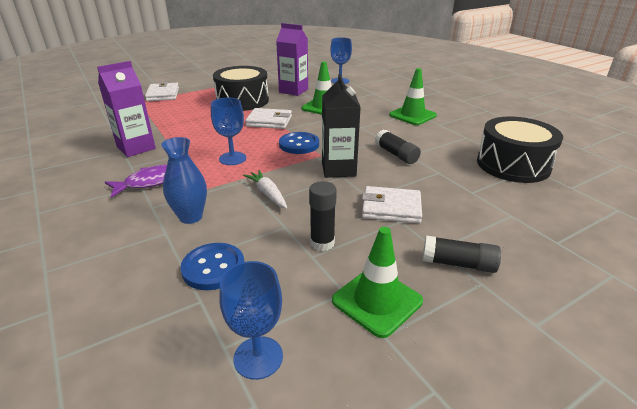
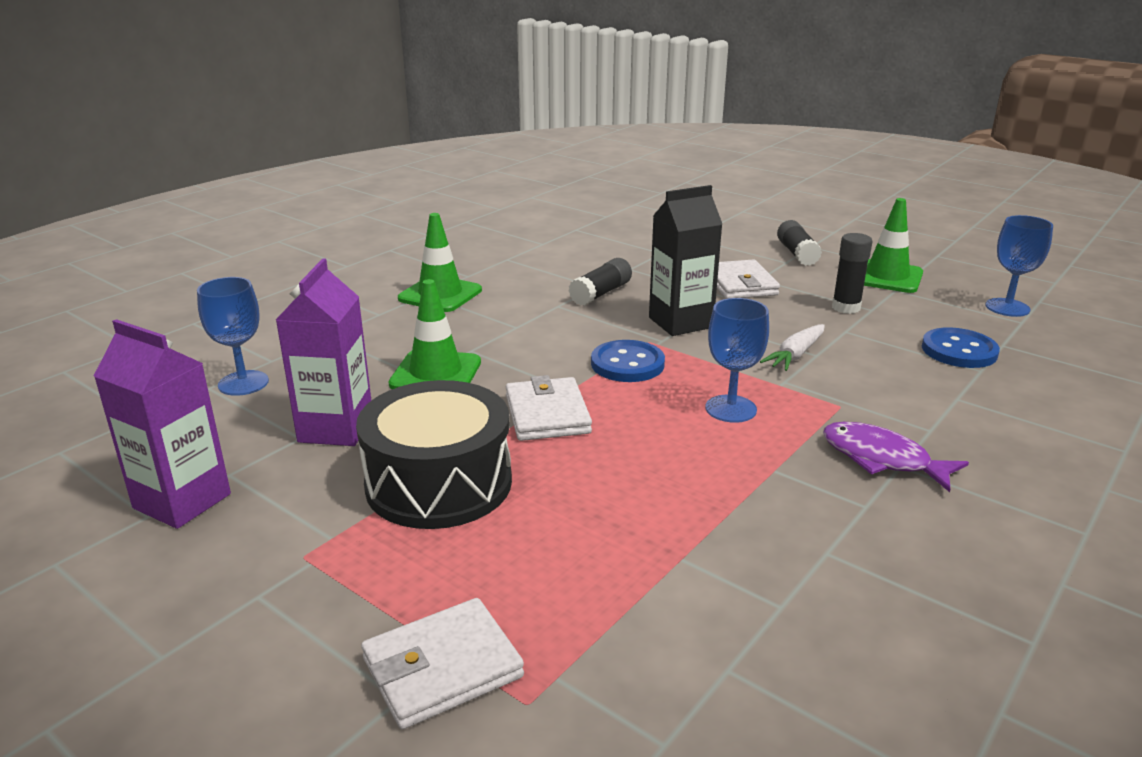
camera: 110 degrees left, 5 degrees down
(136, 148) = (800, 536): purple carton -> purple carton (182, 501)
(190, 217) = (908, 392): blue vase -> none
(513, 165) = (574, 236): black drum -> none

